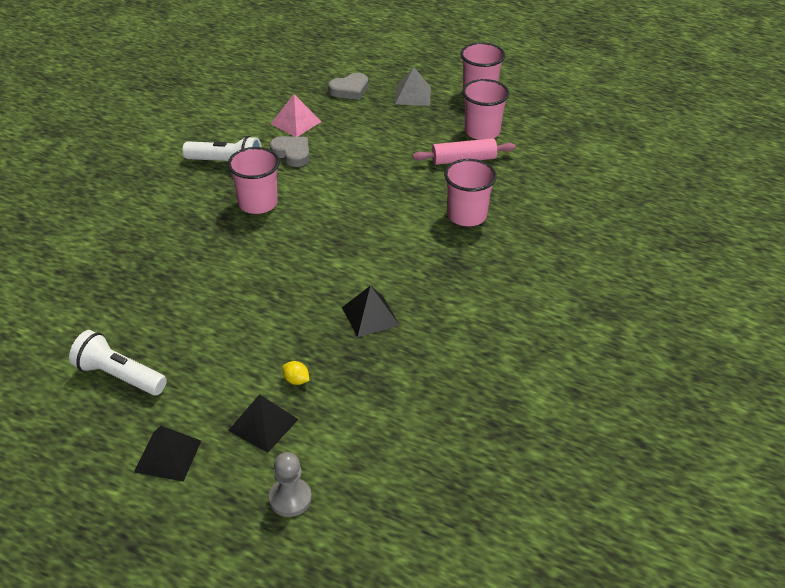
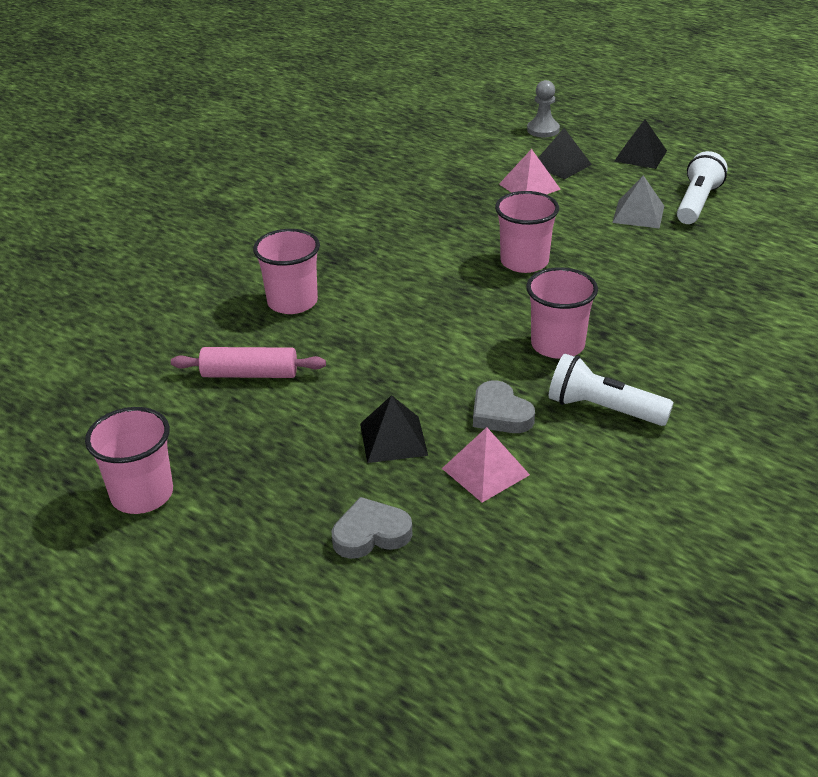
camera: 165 degrees left, 5 degrees down
(119, 376) = (697, 203): white flashlight -> white flashlight turned 105 degrees counterclockwise
(296, 380) = (529, 186): yellow lemon -> pink pyramid
(370, 316) = (447, 222): black pyramid -> black pyramid (393, 439)
(413, 95) = (261, 505): grey pyramid -> grey pyramid (638, 214)
(482, 131) = (192, 416): pink cup -> pink cup (524, 262)

